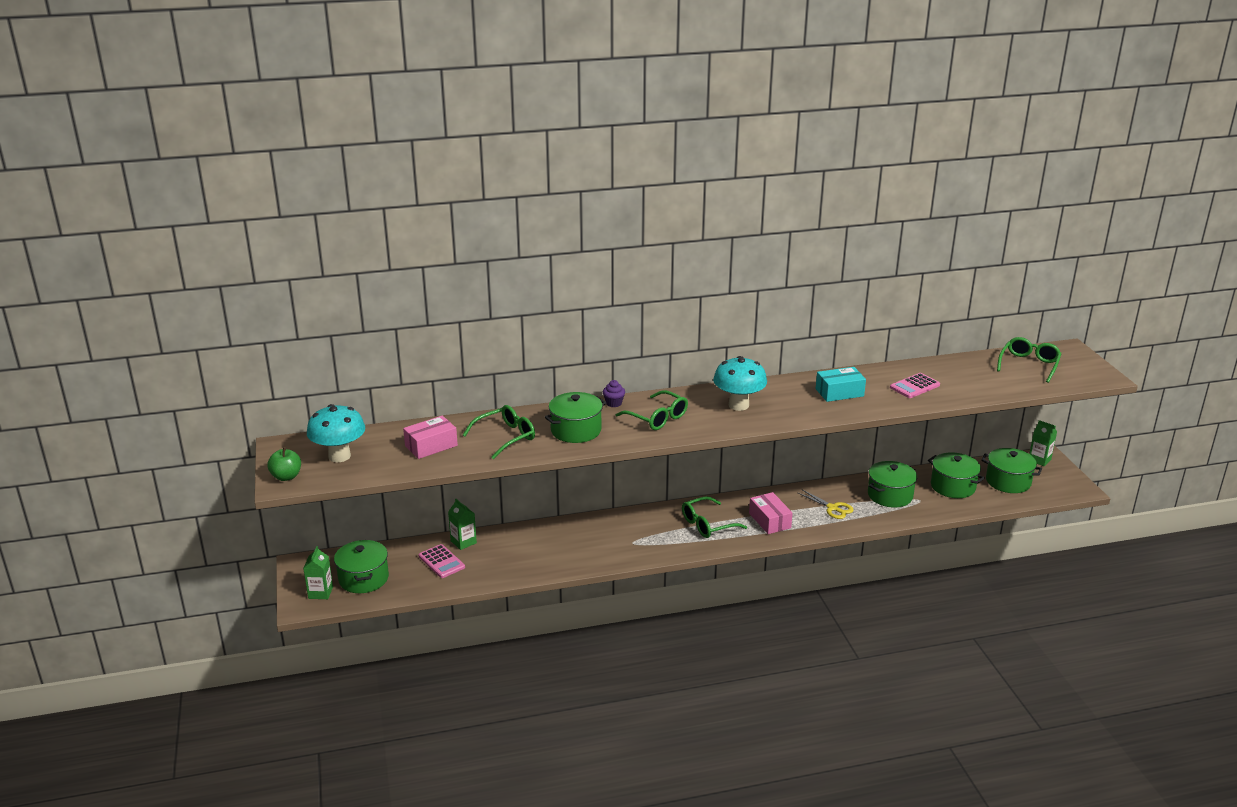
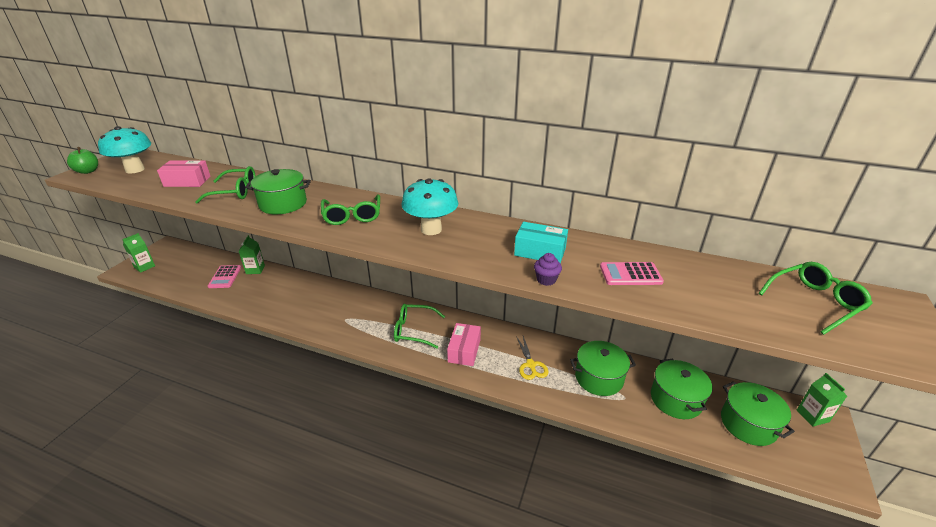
camera: 35 degrees right, 5 degrees up
(363, 578) = (175, 268): green pot -> none
(613, 403) = (344, 194): purple cupcake -> purple cupcake (546, 280)

